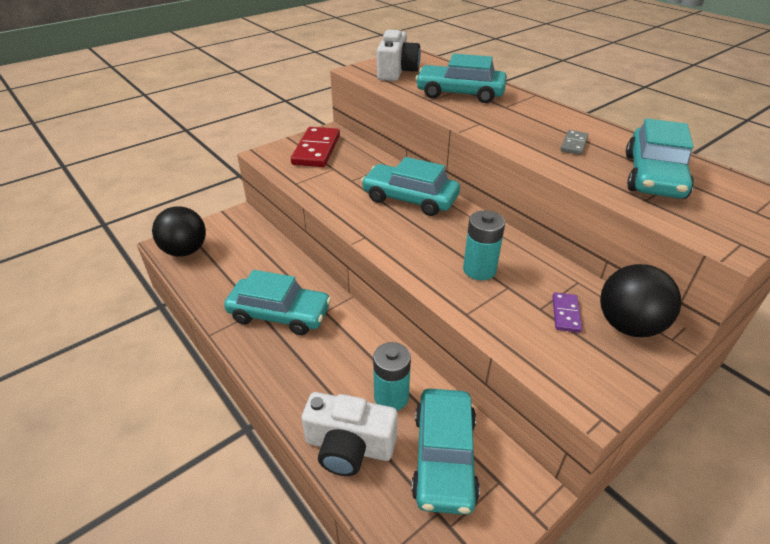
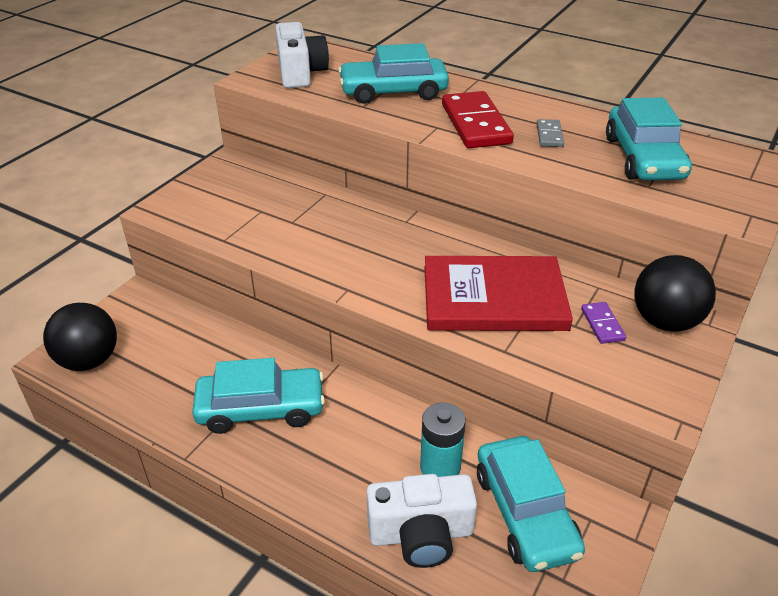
camera: 20 degrees left, 0 degrees up
(316, 150) = (224, 190): red domino -> red domino (475, 124)
(410, 198) = (374, 230): turquoise car -> none
(479, 270) = (493, 298): turquoise battery -> red book

